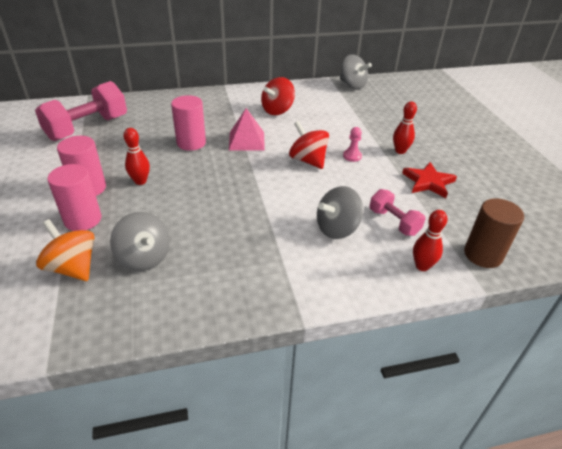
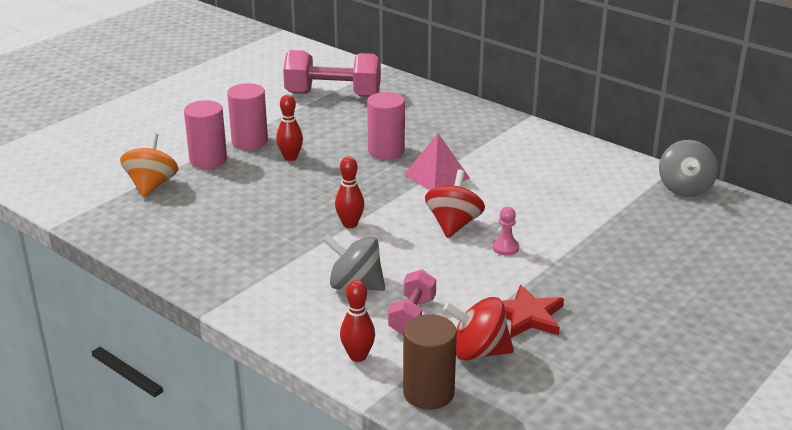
camera: 55 degrees right, 10 degrees down
(144, 258) = (196, 208): grey spinning top -> none
(277, 110) = (529, 167): red spinning top -> red spinning top (478, 352)
(400, 151) = (569, 276): red bowling pin -> red bowling pin (350, 224)

